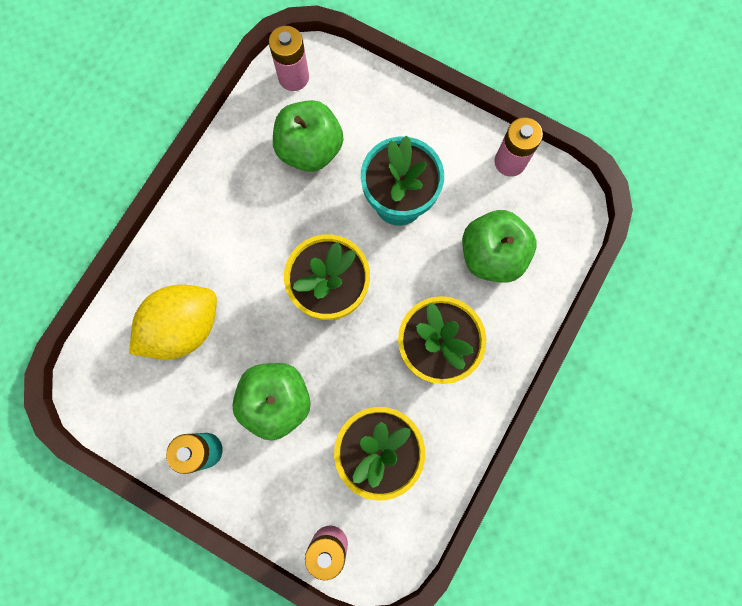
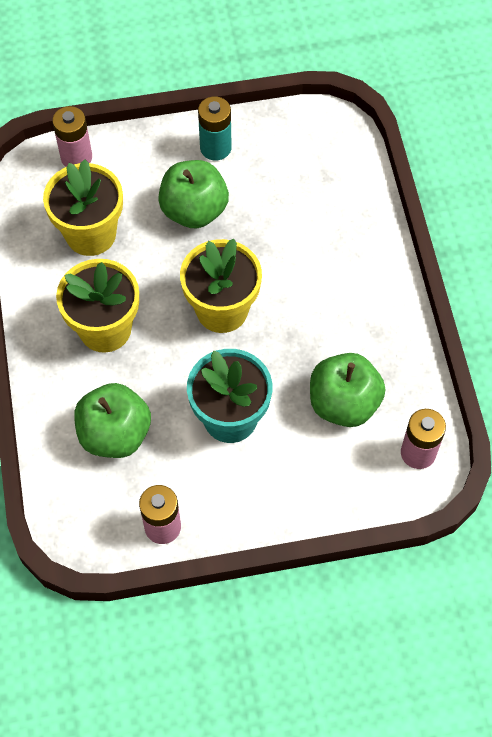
camera: 140 degrees right, 15 degrees down
(184, 327) = (309, 206): yellow lemon -> none

